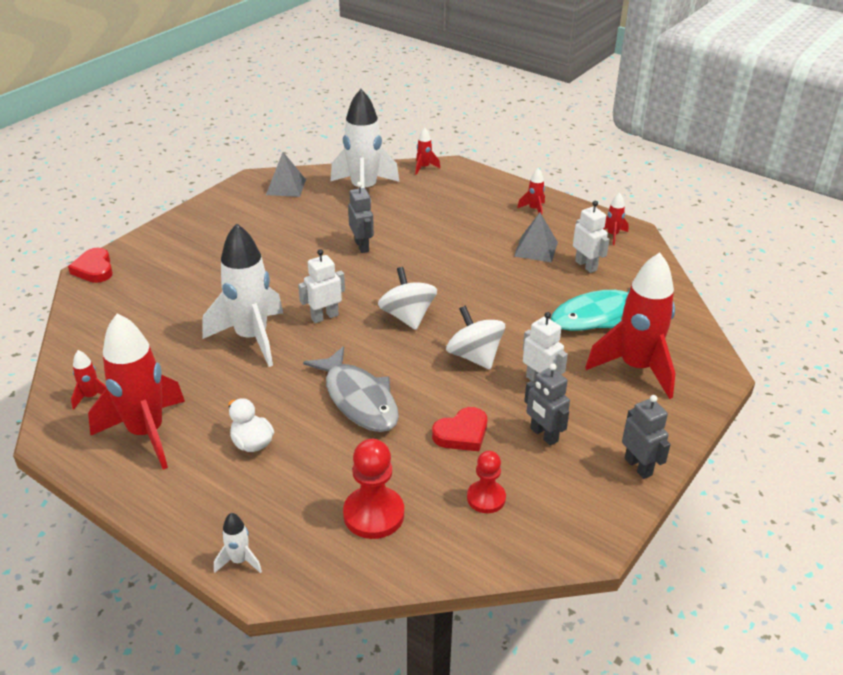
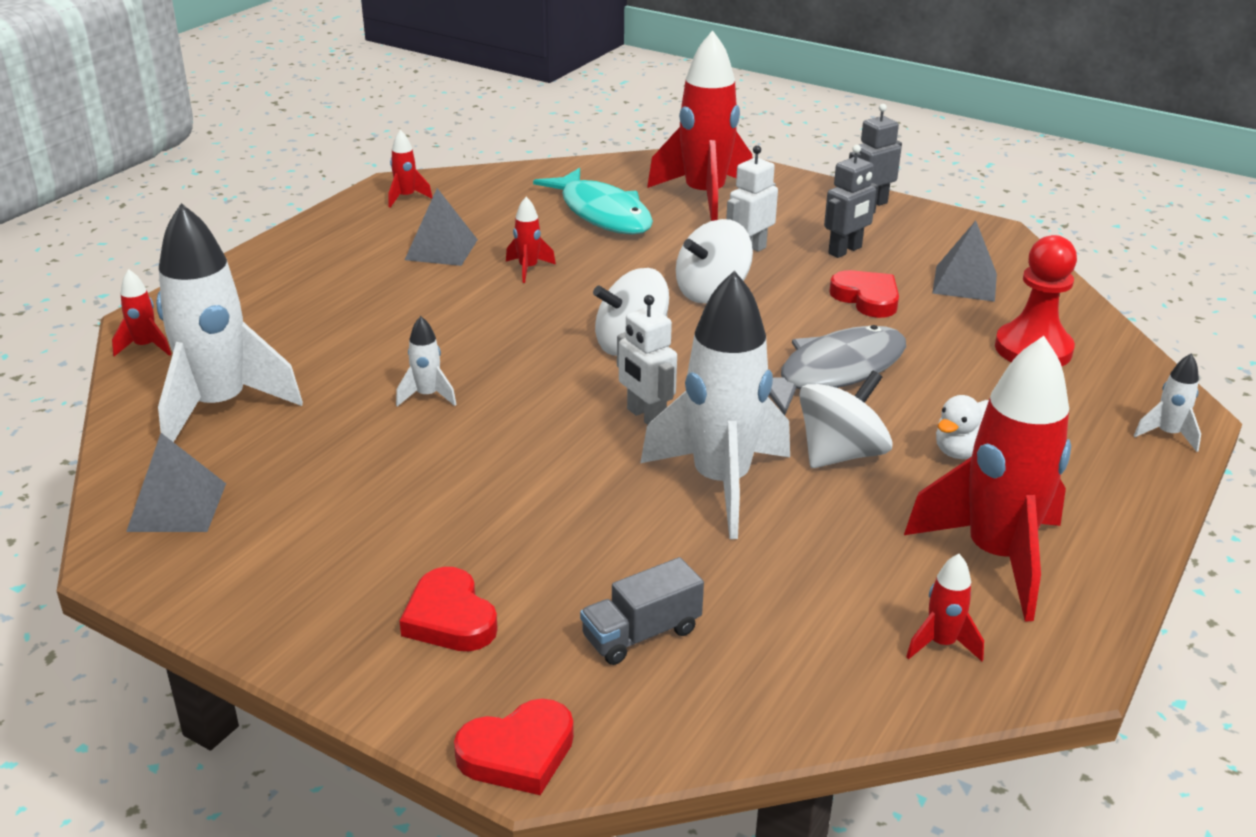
camera: 95 degrees left, 5 degrees down
(146, 303) = (641, 634): none -> grey truck
(181, 253) = (450, 618): none -> red heart
(265, 388) = (841, 454): none -> white spinning top
(362, 246) = (427, 396): grey robot -> white rocket
(486, 498) = (965, 283): red pawn -> grey pyramid
(534, 209) = (324, 249): red rocket -> red rocket (528, 269)
(586, 265) = (485, 217): white robot -> none

